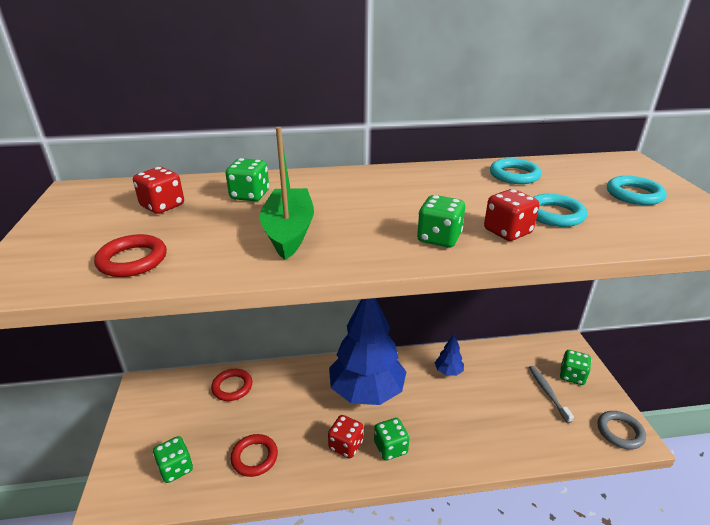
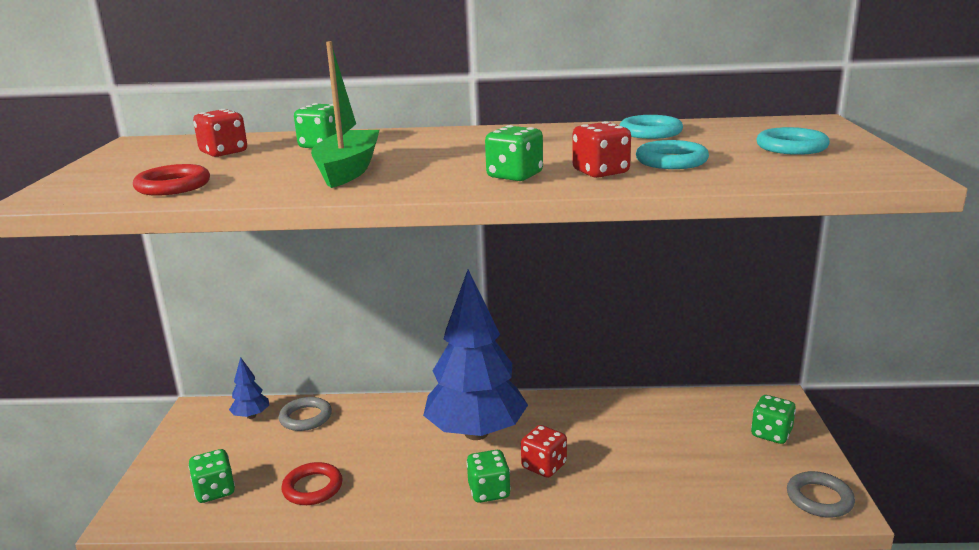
camera: 10 degrees right, 10 degrees down
(232, 387) = (305, 417): red ring -> grey ring
(346, 445) = (431, 485): red dice -> red dice (544, 466)
(448, 371) = (594, 419): blue tree -> blue tree (251, 416)
(548, 393) = (728, 449): grey toothbrush -> none

